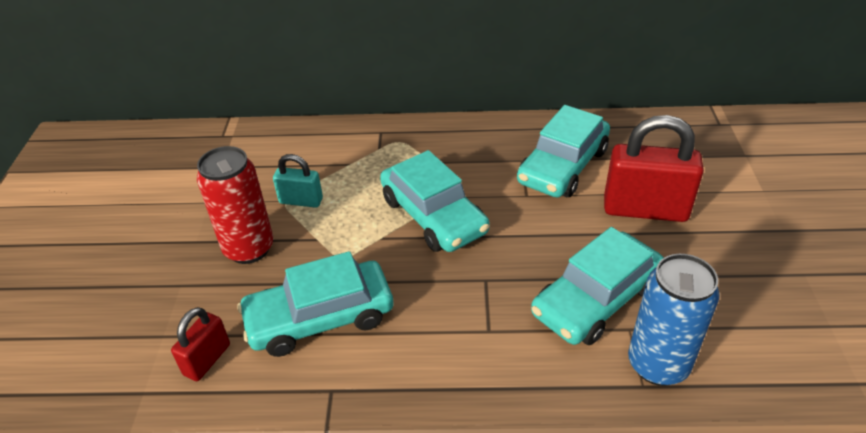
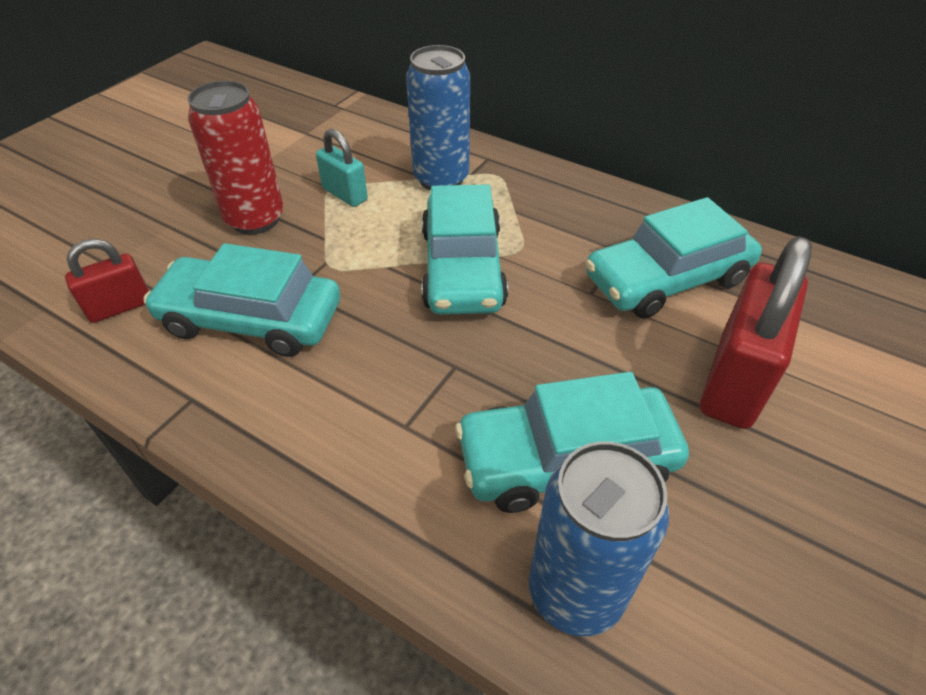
camera: 30 degrees right, 5 degrees up
(361, 160) = (441, 179): none -> blue can
(645, 210) = (734, 380): red padlock -> red padlock turned 75 degrees clockwise

